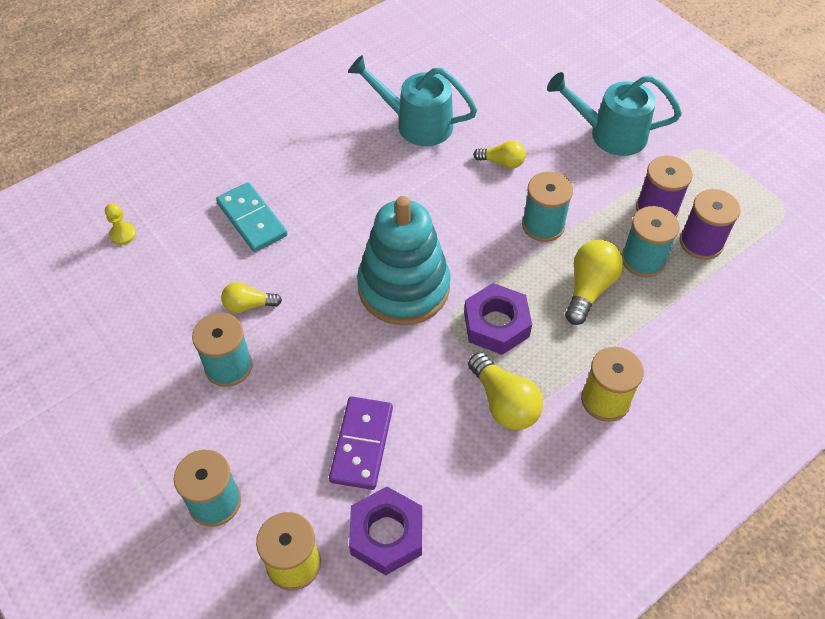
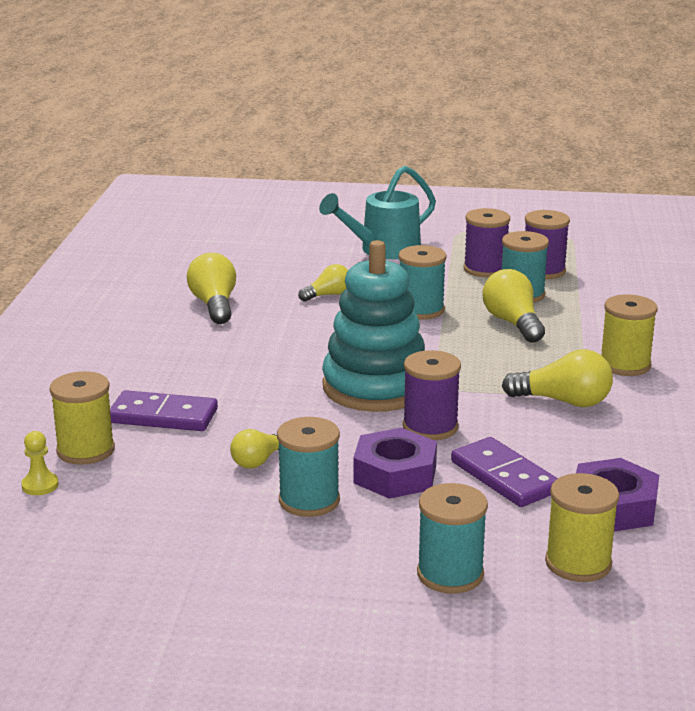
camera: 45 degrees left, 30 degrees down
(178, 220) = (85, 450): none -> yellow spool
(252, 219) = (163, 416): turquoise domino -> purple domino
(383, 356) = (430, 427): none -> purple spool
(416, 123) = (214, 305): turquoise watering can -> yellow light bulb
(496, 324) = (483, 370): purple nut -> purple nut (395, 474)

